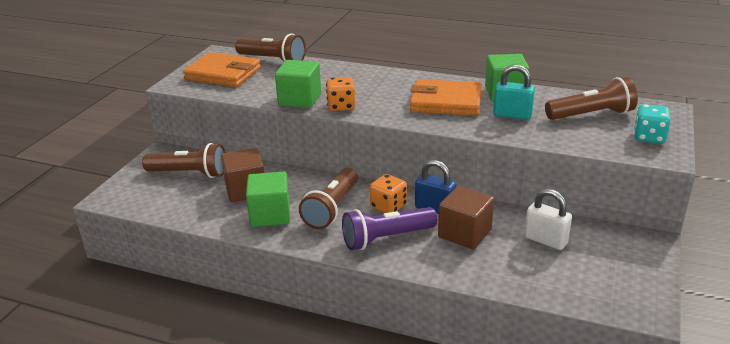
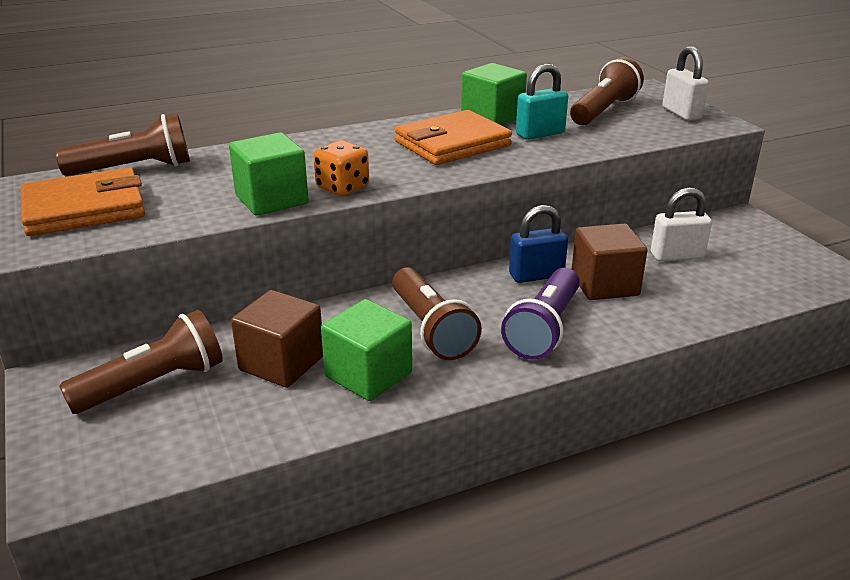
camera: 45 degrees left, 0 degrees up
(388, 206) = (488, 296): orange dice -> none
(649, 137) = (681, 113): turquoise dice -> white padlock

